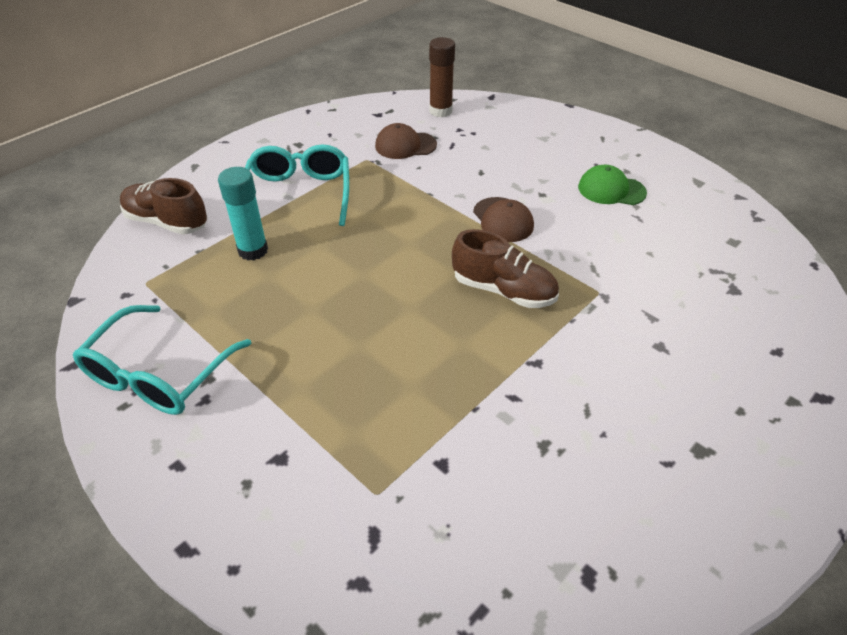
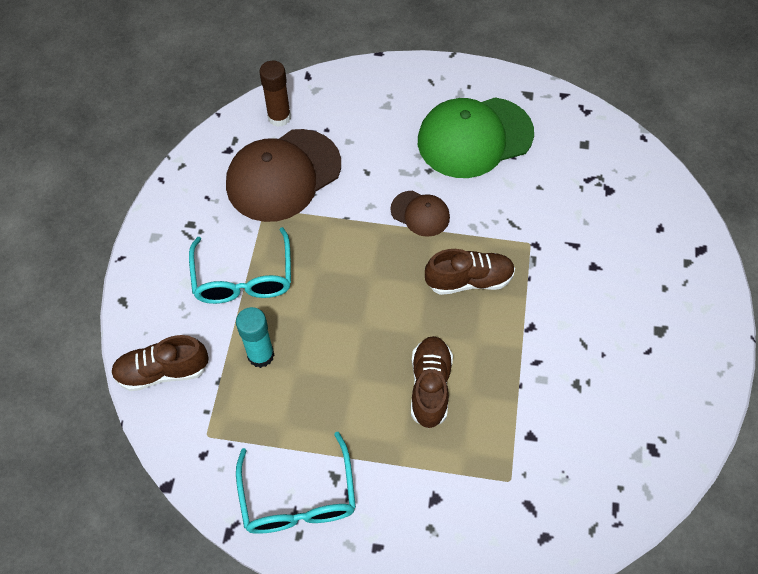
camera: 35 degrees left, 15 degrees up
(299, 194) = (243, 278): turquoise glasses -> turquoise glasses turned 150 degrees counterclockwise
(377, 355) = (430, 386): none -> brown shoe
(405, 145) = (283, 175): brown cap -> brown cap, size x2.03
(611, 190) = (474, 137): green cap -> green cap, size x2.03

